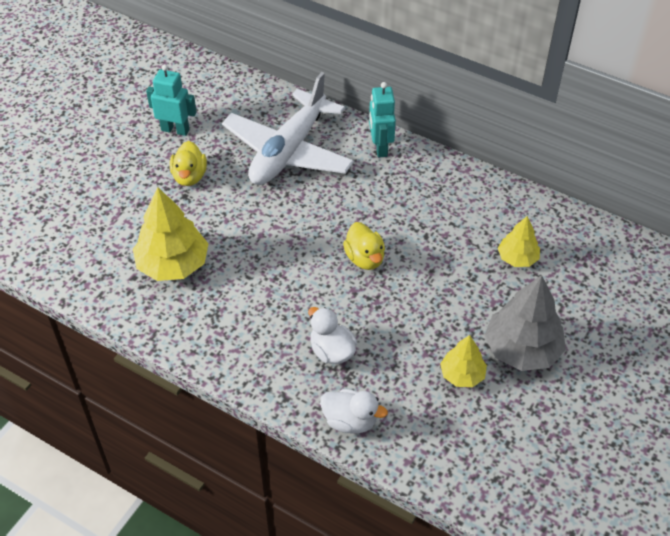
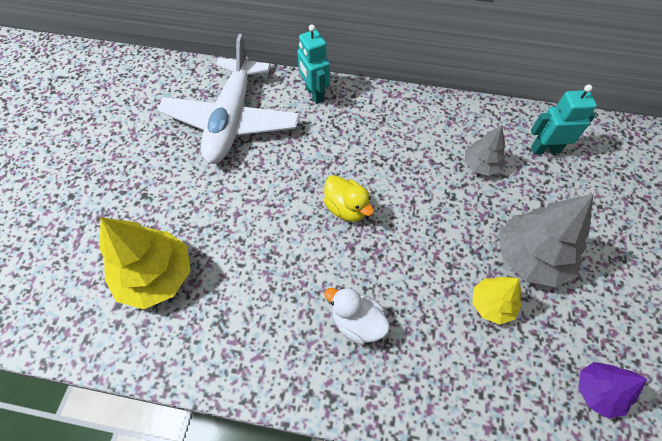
camera: 20 degrees left, 10 degrees up
(175, 130) = (113, 128): turquoise robot -> turquoise robot (545, 149)
(189, 176) = (143, 173): yellow duck -> none
(350, 421) = (410, 401): white duck -> none
(517, 258) = (481, 165): yellow tree -> grey tree
(522, 467) = (597, 391): none -> purple tree

